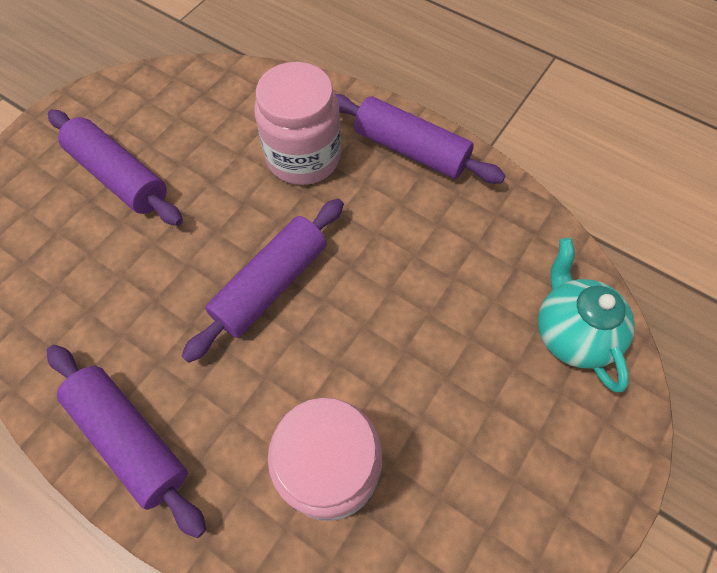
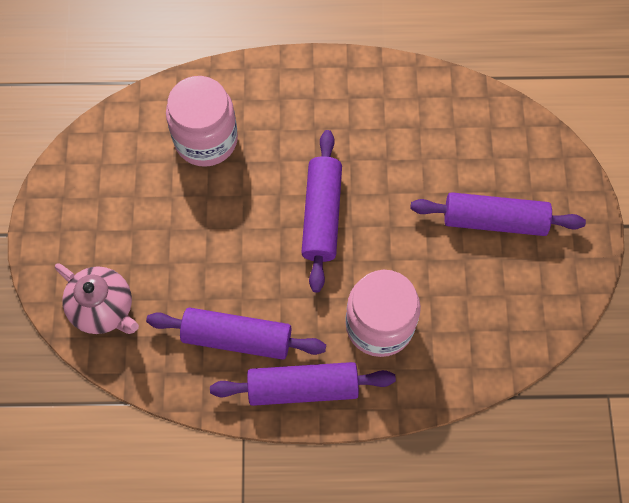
camera: 145 degrees right, 5 degrees up
(131, 439) = (326, 85): purple rolling pin -> purple rolling pin (237, 338)
(571, 333) = (104, 309): turquoise teapot -> pink teapot

